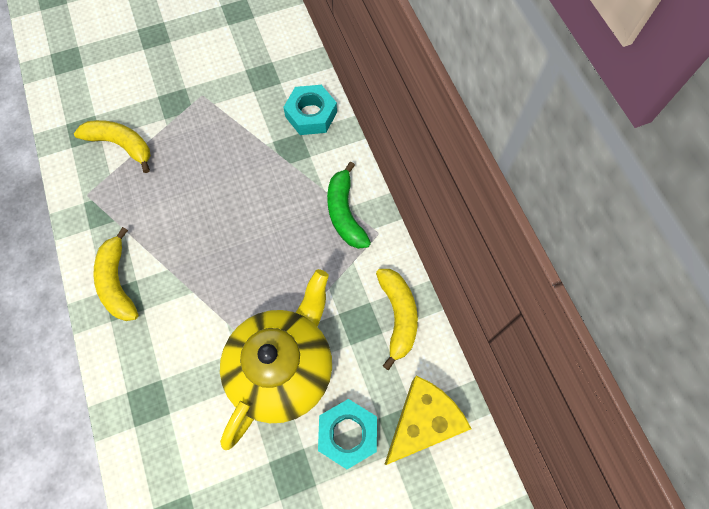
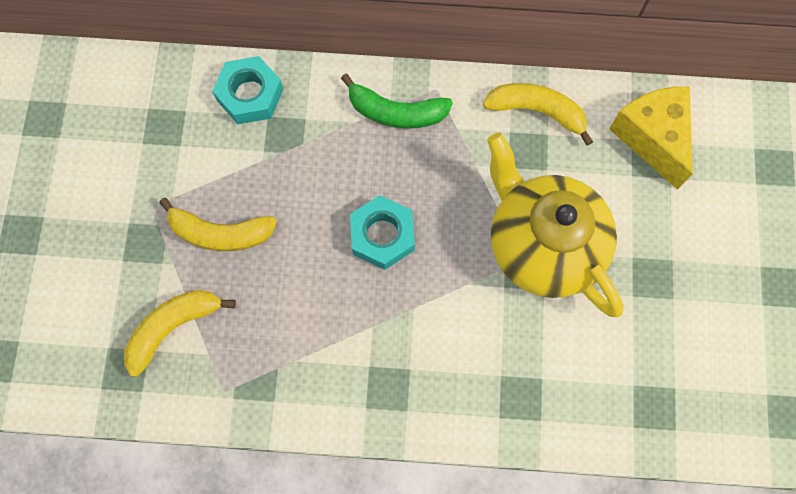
camera: 65 degrees left, 5 degrees up
(118, 282) = (362, 387): yellow banana -> yellow banana (220, 233)
(348, 434) = (636, 210): turquoise nut -> turquoise nut (382, 235)

